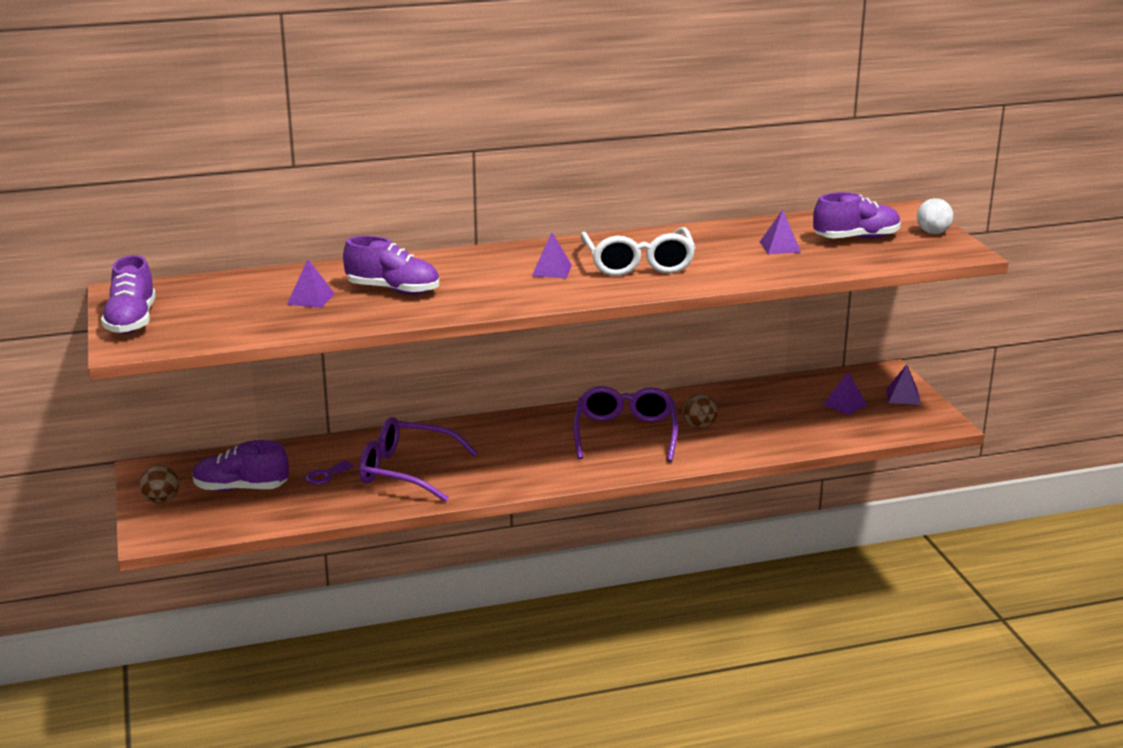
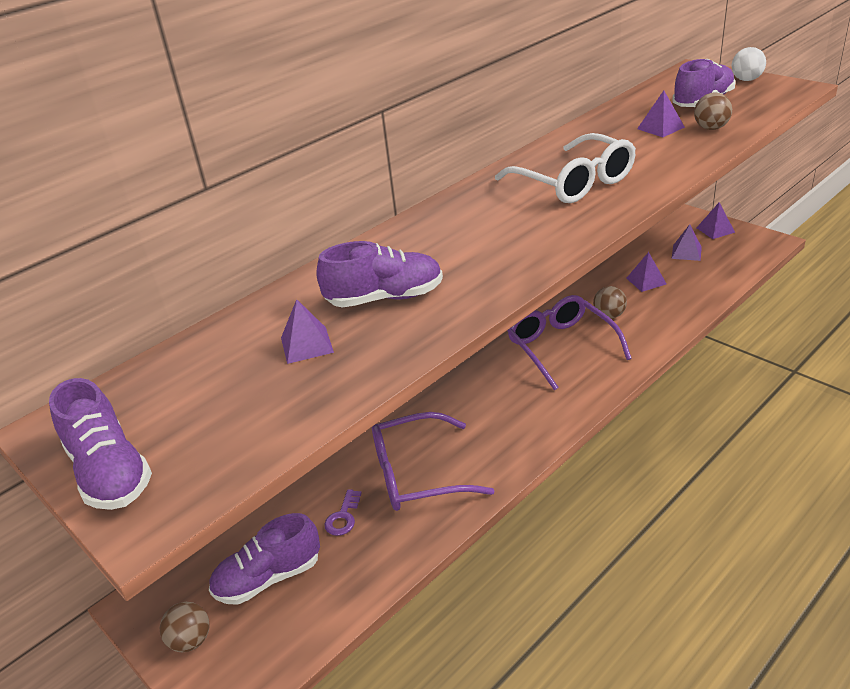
camera: 25 degrees left, 10 degrees up
(551, 270) = (509, 217): purple pyramid -> purple pyramid (646, 281)
(820, 259) = (711, 128): none -> brown ball

